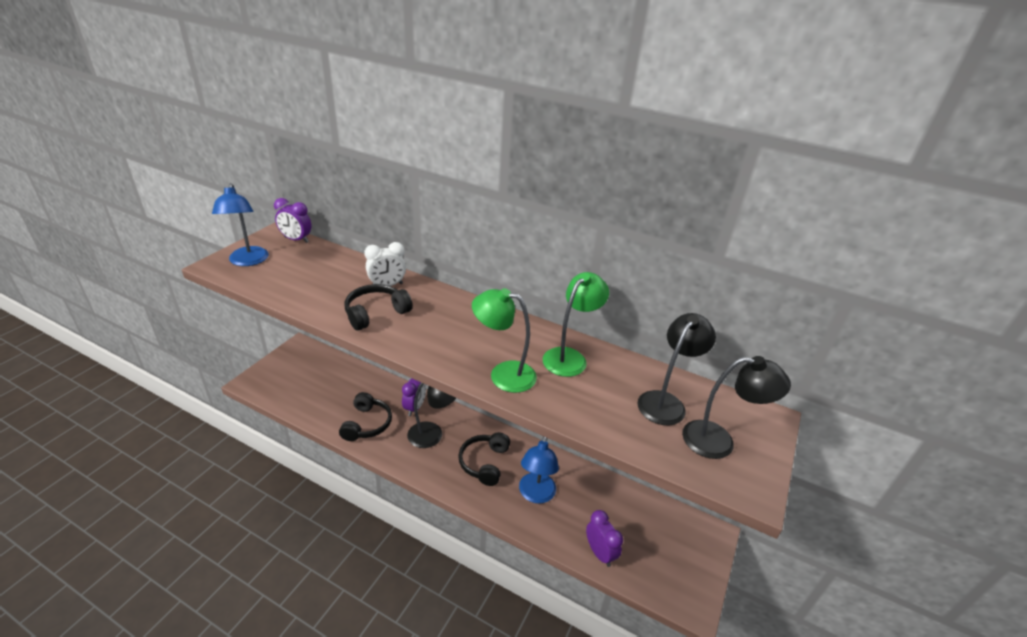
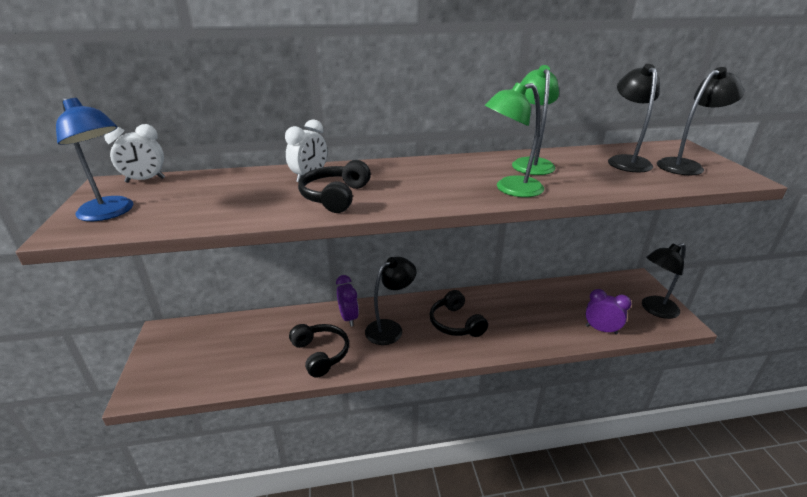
camera: 35 degrees left, 5 degrees down
(296, 240) = (145, 180): purple clock -> white clock
(536, 495) = (517, 321): blue lamp -> none
(683, 573) = (654, 310): none -> black lamp

